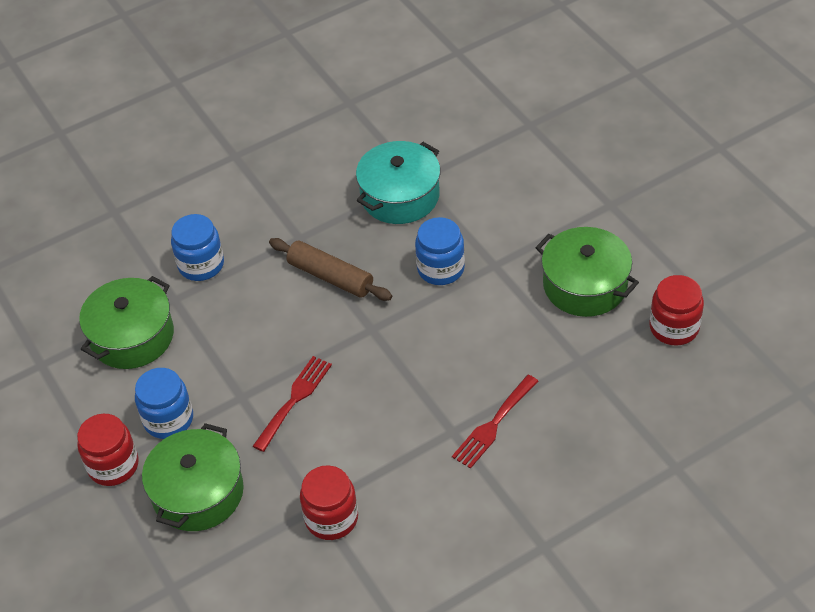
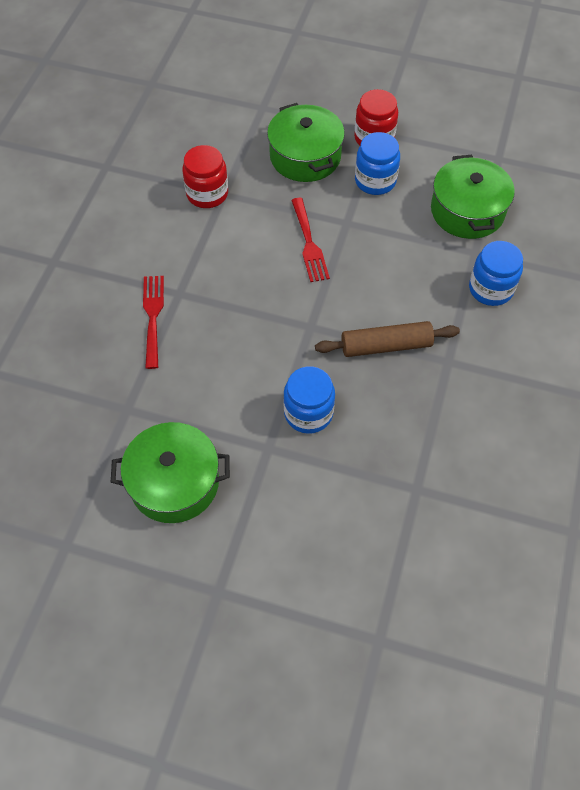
camera: 135 degrees right, 10 degrees up
(400, 196) = (413, 459): turquoise pot -> none
(674, 327) = (67, 493): red jar -> none

